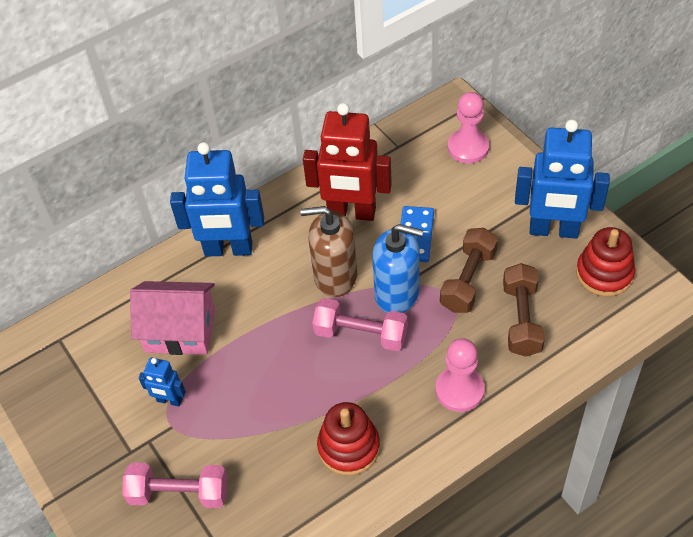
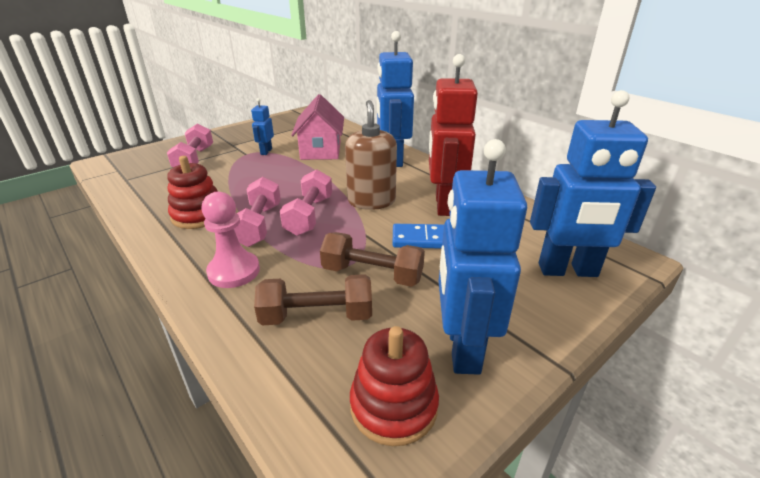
camera: 80 degrees right, 20 degrees down
(376, 381) = (259, 225): none -> pink dumbbell
(397, 293) = (354, 231): blue soap dispenser -> none
(468, 147) = (568, 271): pink pawn -> blue robot

